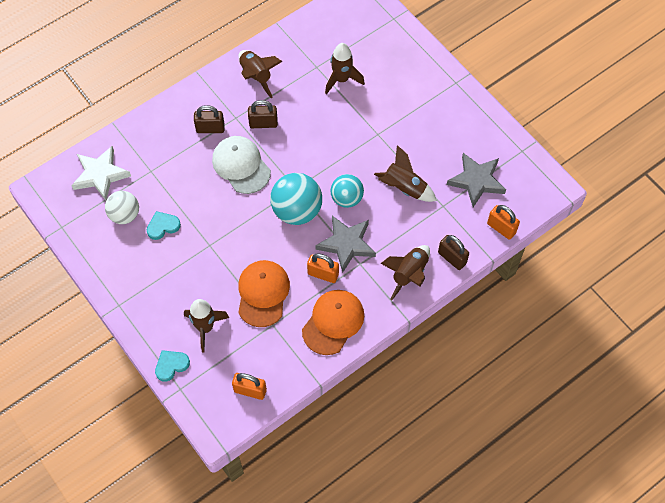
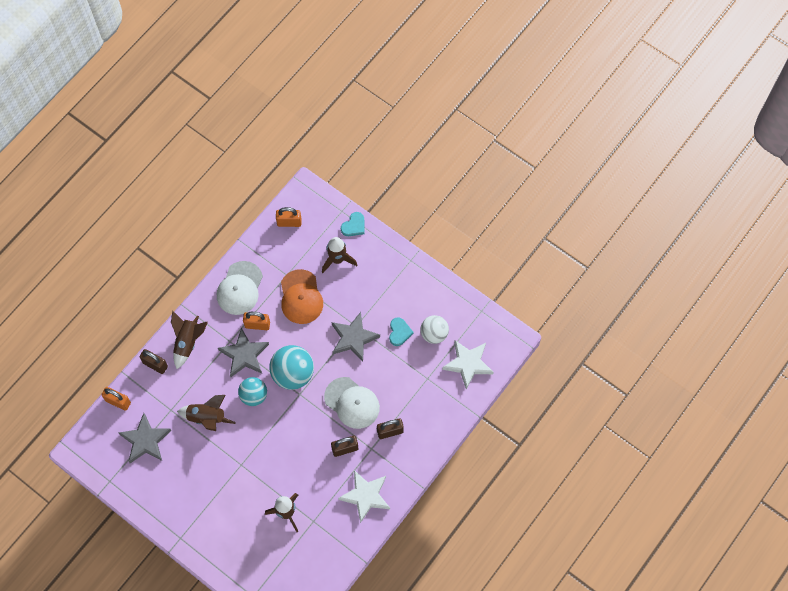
camera: 165 degrees right, 5 degrees up
(163, 226) = (399, 332): turquoise heart -> turquoise heart turned 45 degrees counterclockwise
(217, 232) = (353, 338): none -> grey star
(256, 76) = (365, 496): brown rocket -> white star
(333, 322) = (240, 288): orange cap -> white cap

